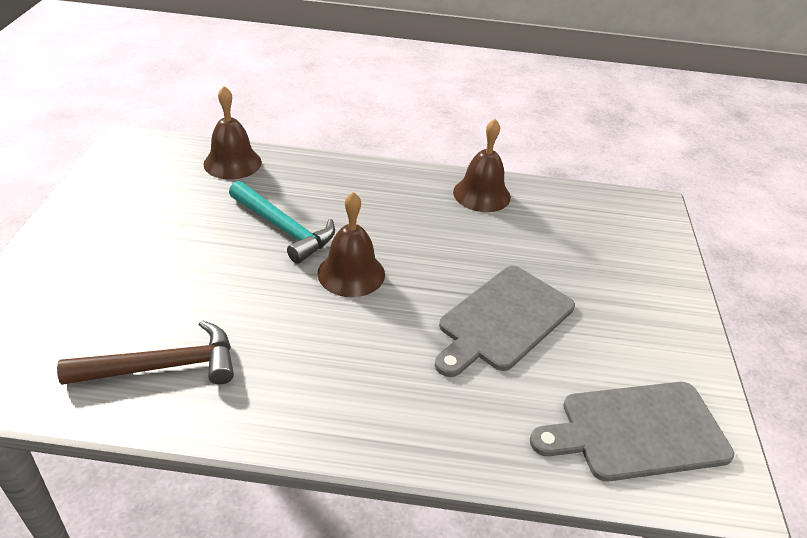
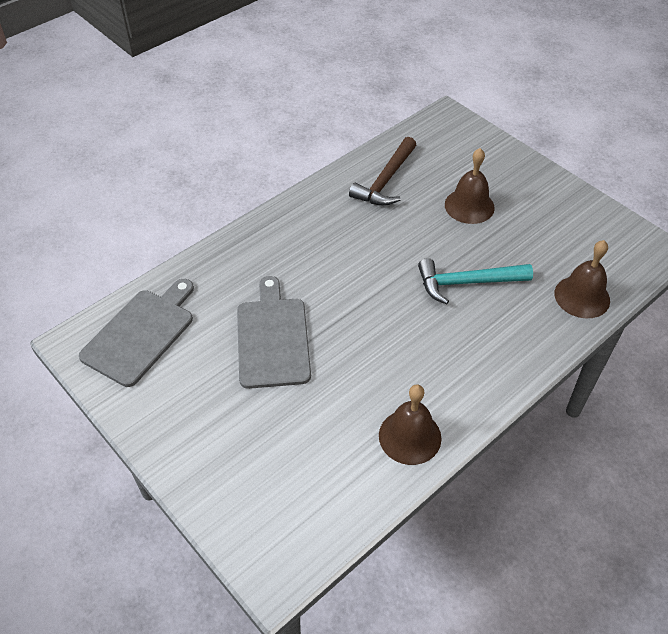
camera: 135 degrees right, 10 degrees up
(351, 273) = (388, 290): brown bell -> brown bell (469, 206)

